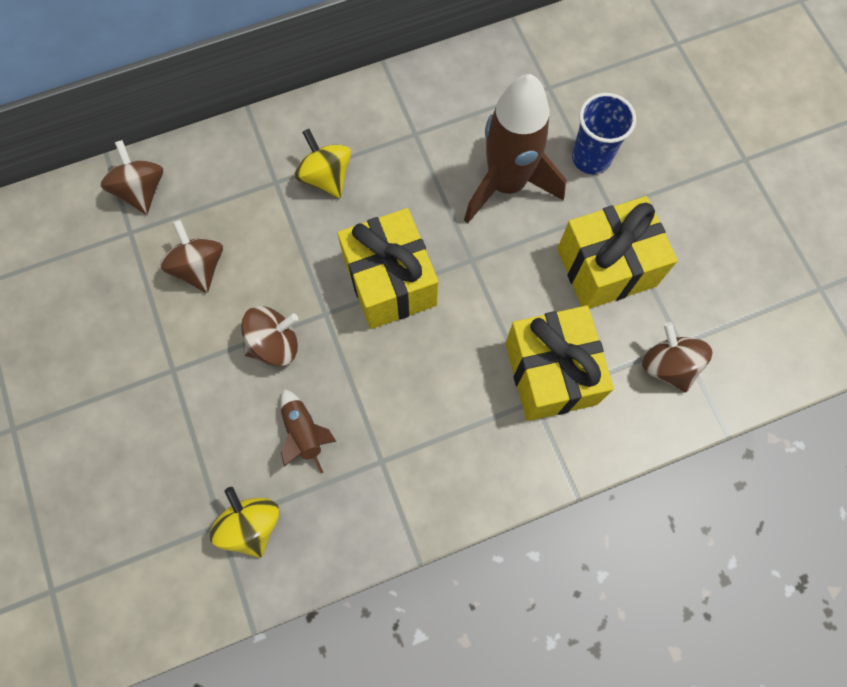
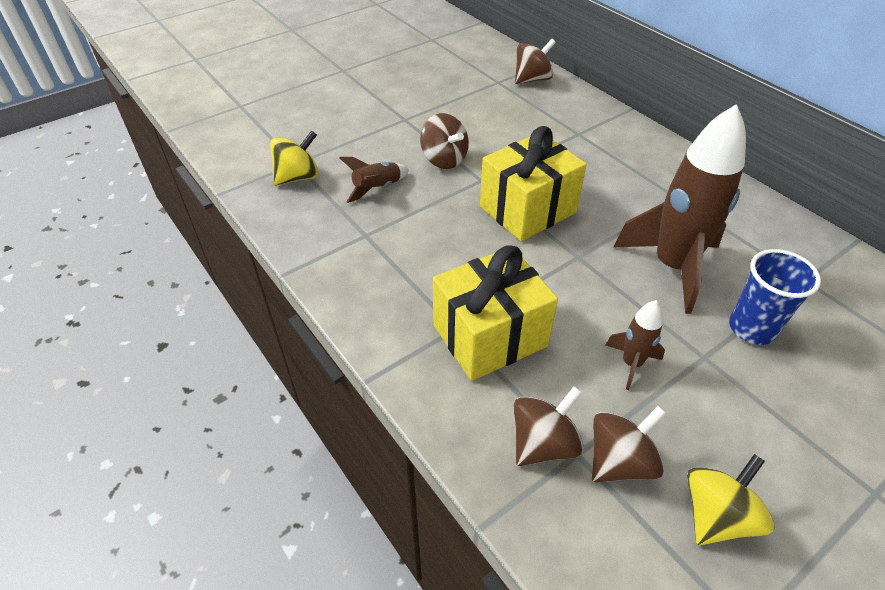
camera: 75 degrees right, 25 degrees down
(199, 267) = (488, 114): brown spinning top -> brown spinning top (620, 461)
(326, 177) = (600, 157): yellow spinning top -> yellow spinning top (716, 515)
(606, 267) = (631, 363): yellow gift -> brown rocket

